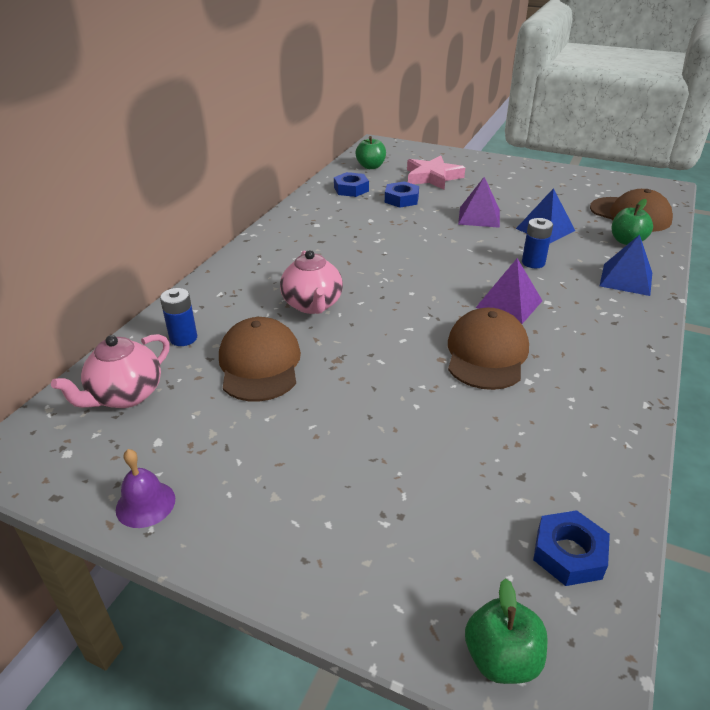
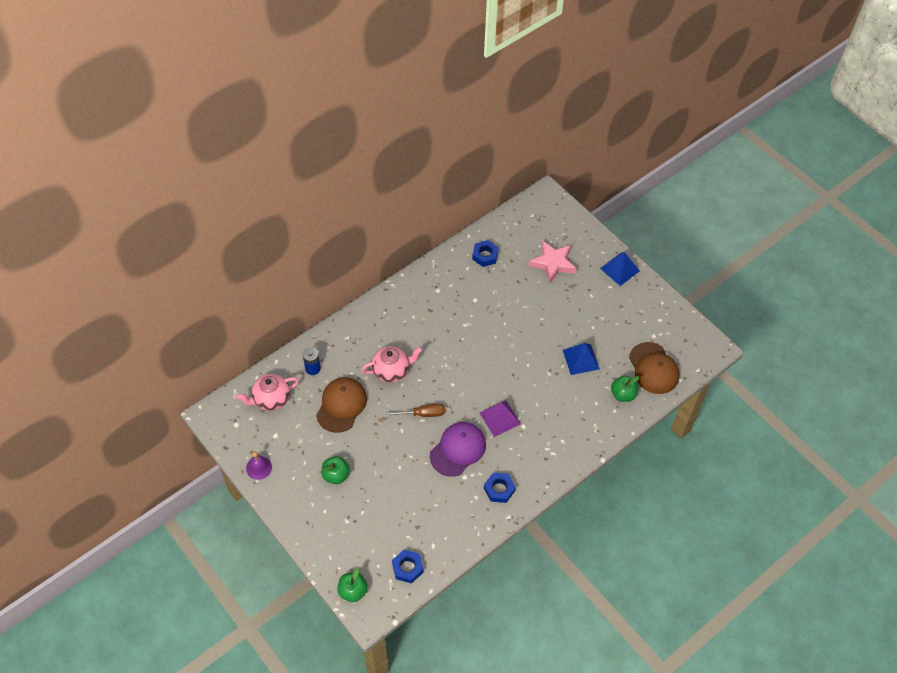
camera: 25 degrees right, 20 degrees up
(312, 305) = (392, 370): pink teapot -> pink teapot turned 120 degrees counterclockwise
(371, 166) = (518, 229): green apple -> green apple (336, 475)
(398, 333) = (423, 414): none -> brown screwdriver
(401, 199) = (511, 283): blue nut -> blue nut (499, 489)
(479, 217) = (548, 326): purple pyramid -> none
(486, 354) = (458, 450): brown cap -> purple cap
(533, 262) = (544, 389): blue battery -> none
(626, 279) = (587, 428): blue pyramid -> blue pyramid (619, 269)

